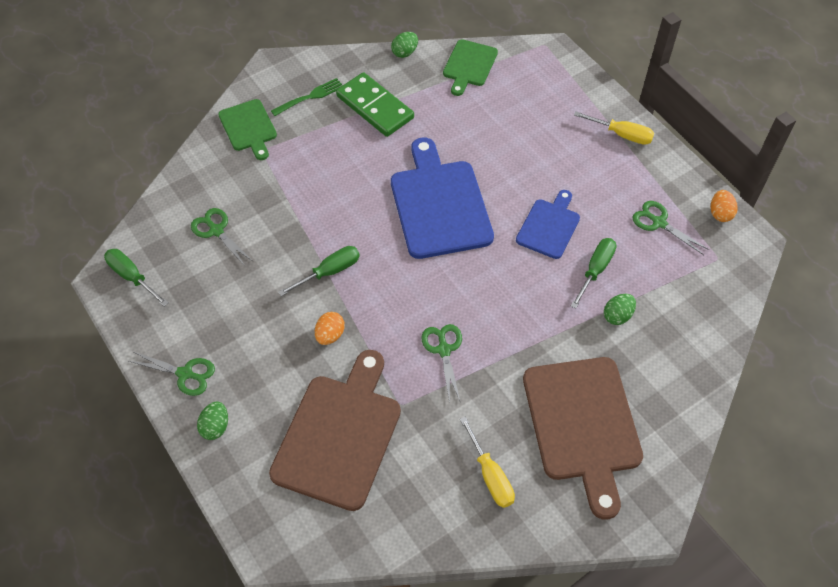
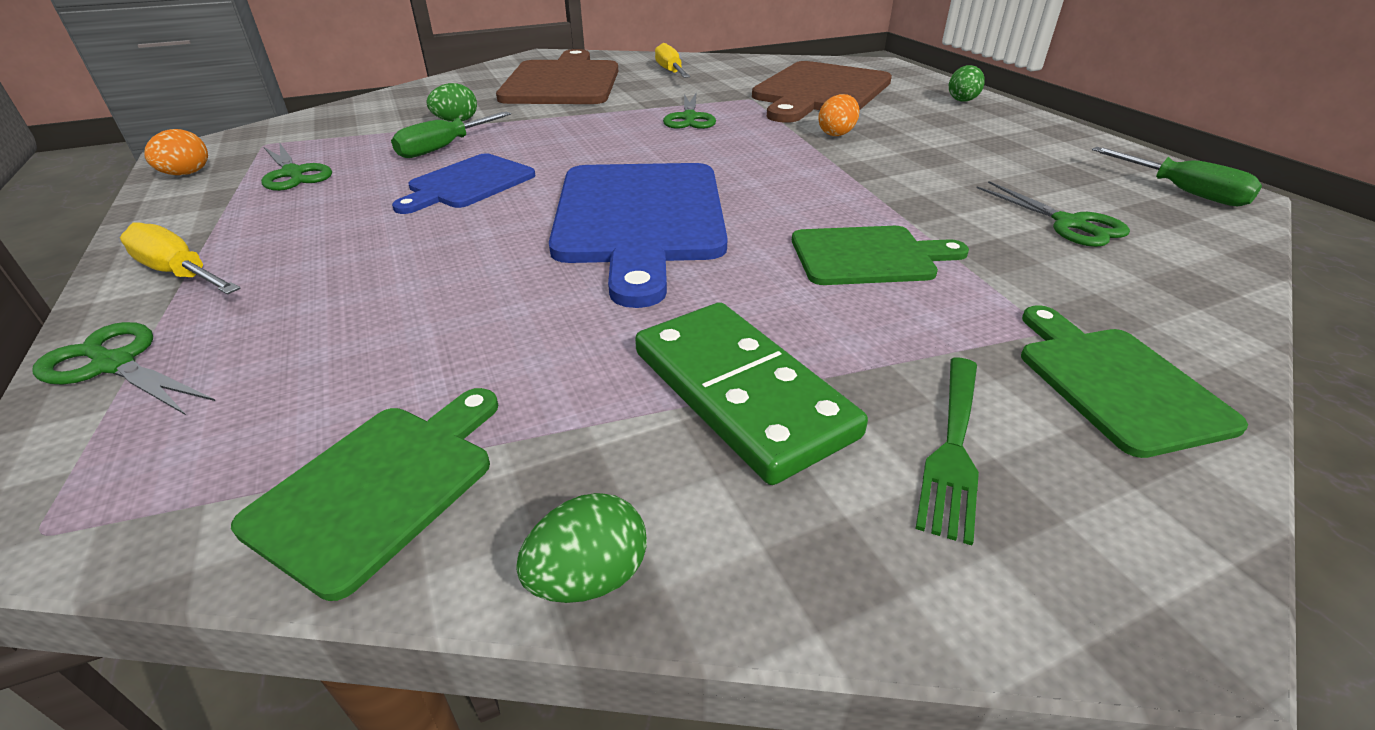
camera: 170 degrees left, 20 degrees down
(185, 374) = (1021, 125): green scissors -> green scissors (114, 364)
(310, 97) = (953, 447): green fork -> green fork turned 45 degrees counterclockwise
(324, 188) = (868, 256): none -> green cutting board
(329, 272) = (844, 173): green screwdriver -> none

